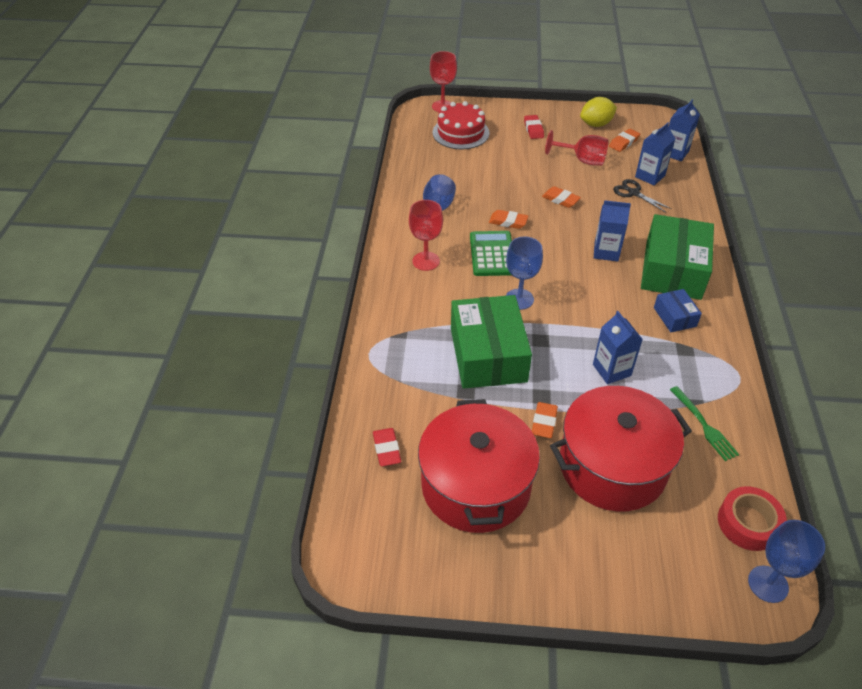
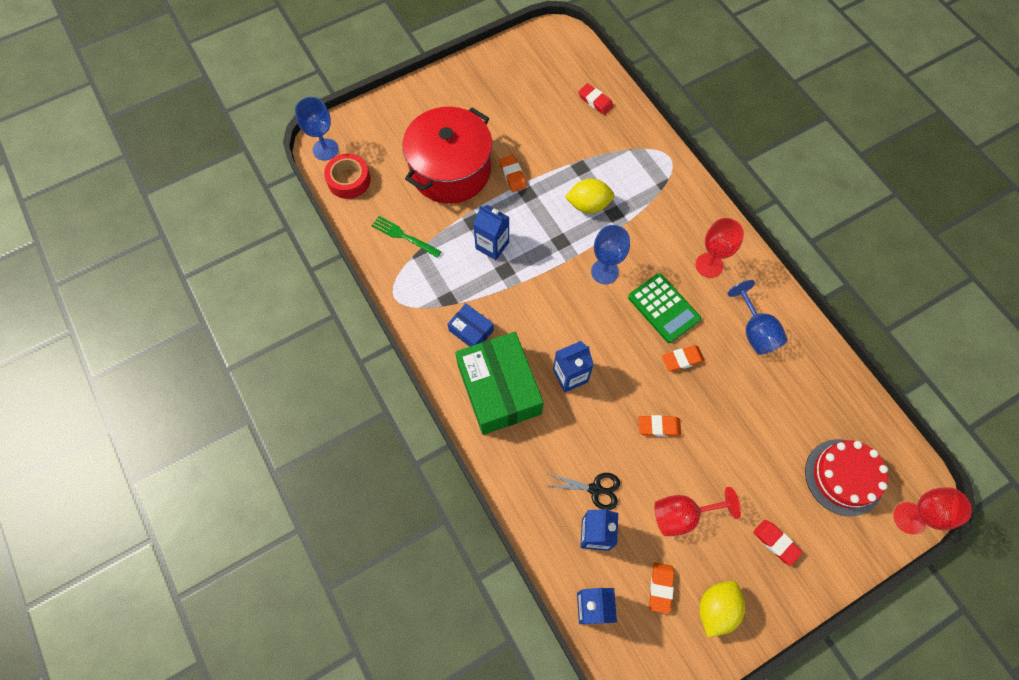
camera: 145 degrees right, 20 degrees up
(475, 485) = (525, 111): red pot -> none
(488, 355) = (588, 205): green box -> yellow lemon

